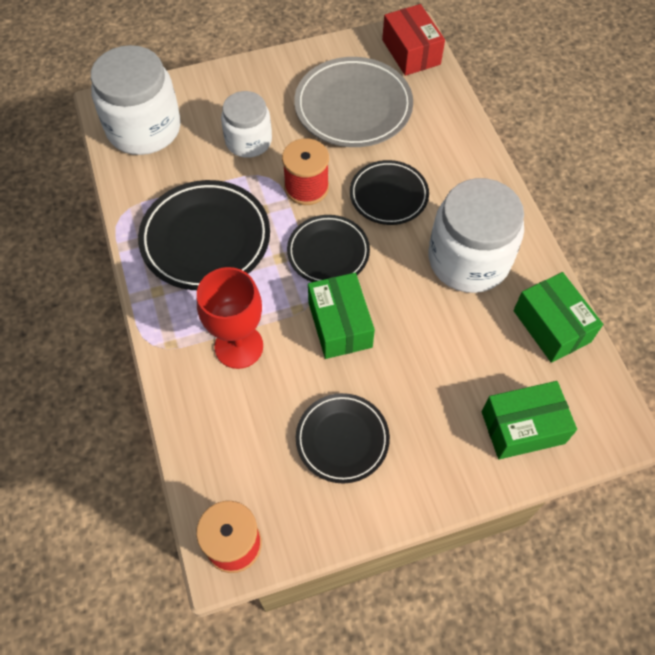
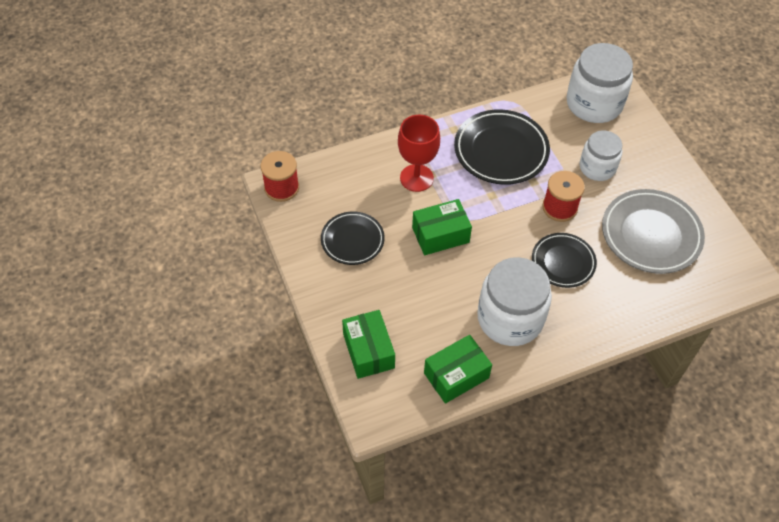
camera: 85 degrees right, 5 degrees down
(328, 252) = (501, 225): black plate -> none
(411, 52) = (729, 276): red box -> none

